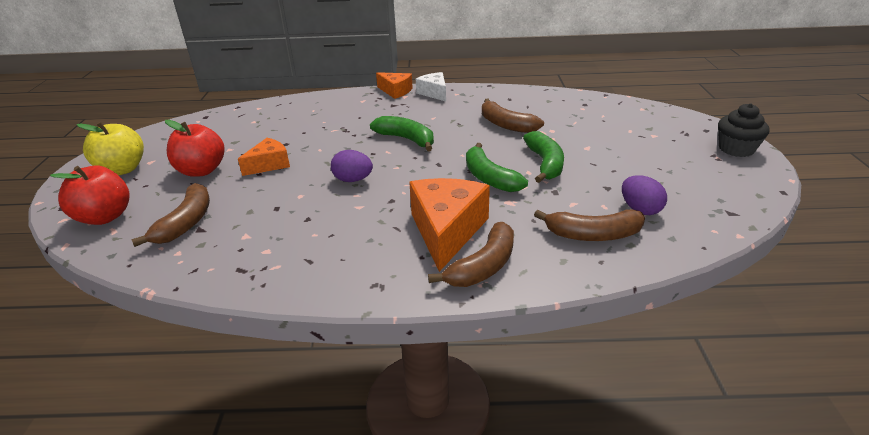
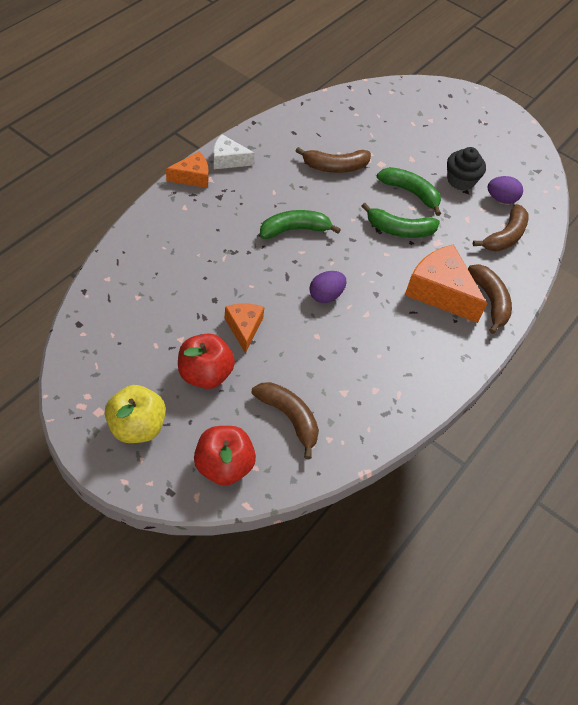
camera: 60 degrees left, 20 degrees up
(736, 149) = (484, 107): black cupcake -> black cupcake (460, 180)

